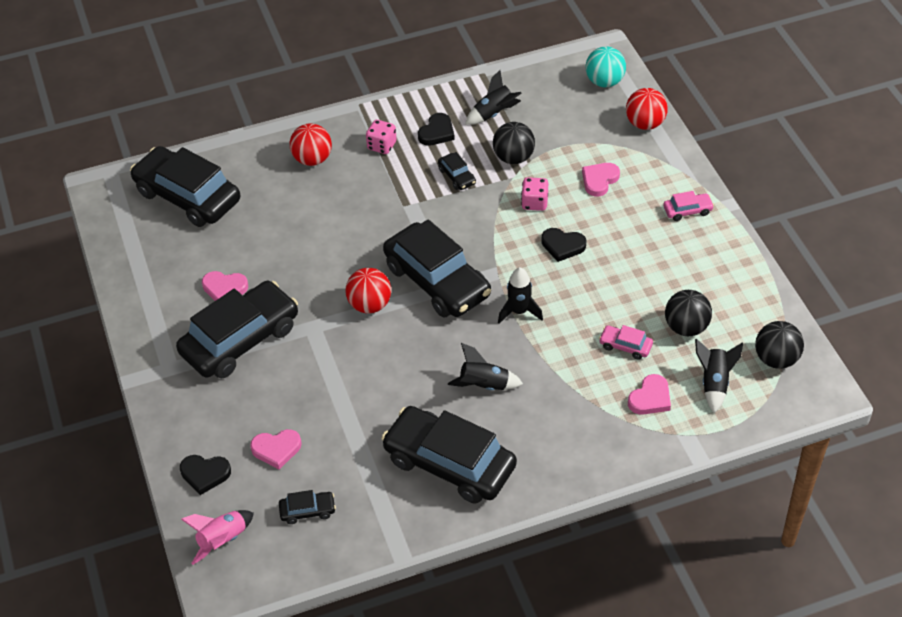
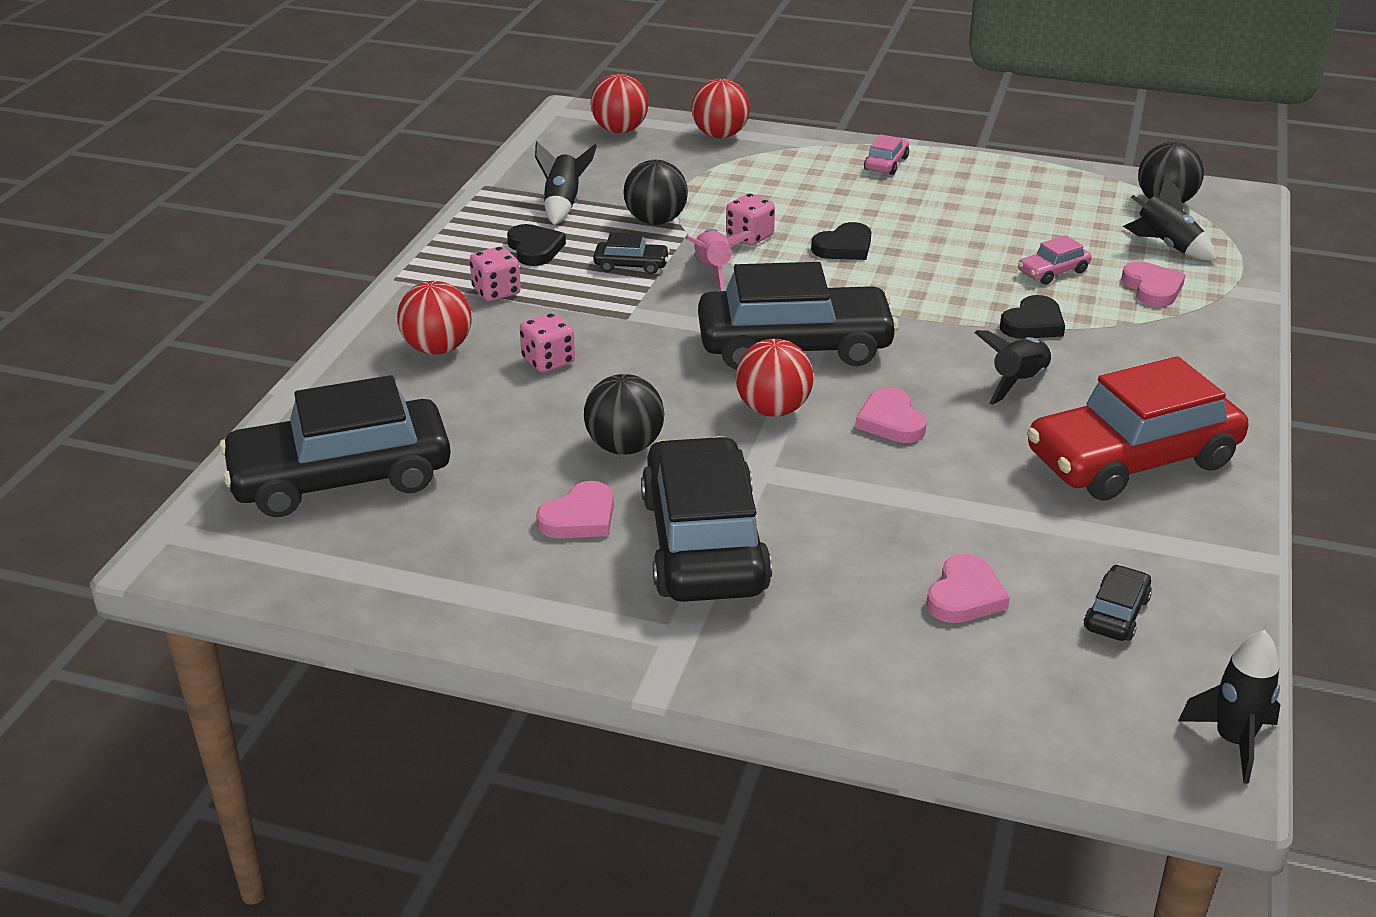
camera: 55 degrees left, 15 degrees down
(205, 474) = (948, 688): black heart -> black heart (1033, 324)
(222, 540) = (1107, 725): pink rocket -> pink rocket (713, 271)
(337, 202) = (548, 361): none -> pink dice
(449, 464) = (1132, 460): black car -> red car
(519, 311) = (918, 313): black rocket -> black rocket (1233, 741)
(599, 180) = (769, 189): pink heart -> pink heart (891, 421)
(604, 82) = (620, 130): turquoise ball -> red ball
(686, 327) = (1063, 229): black ball -> black ball (625, 447)

